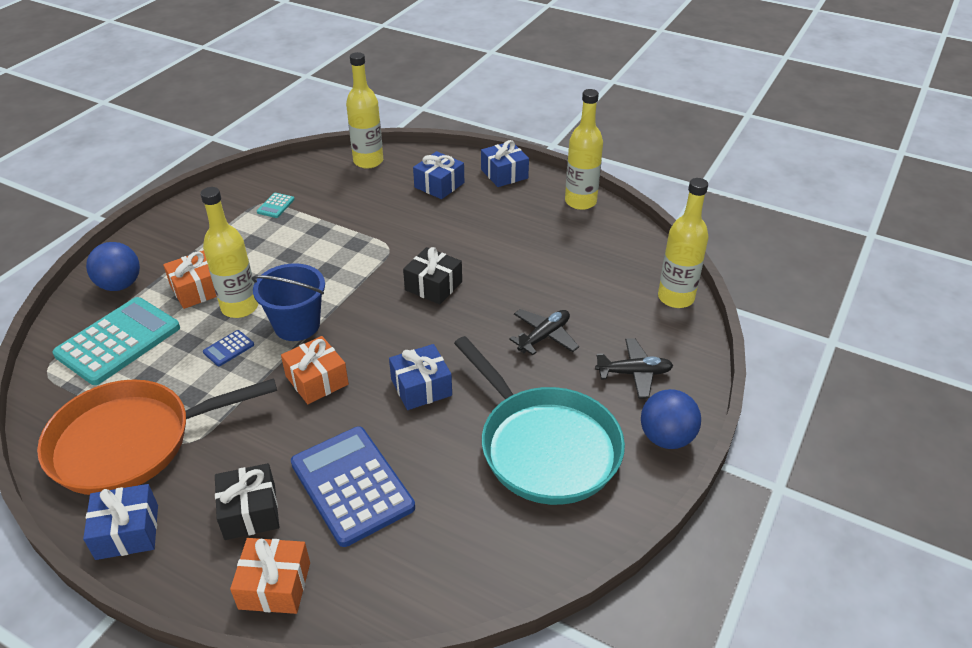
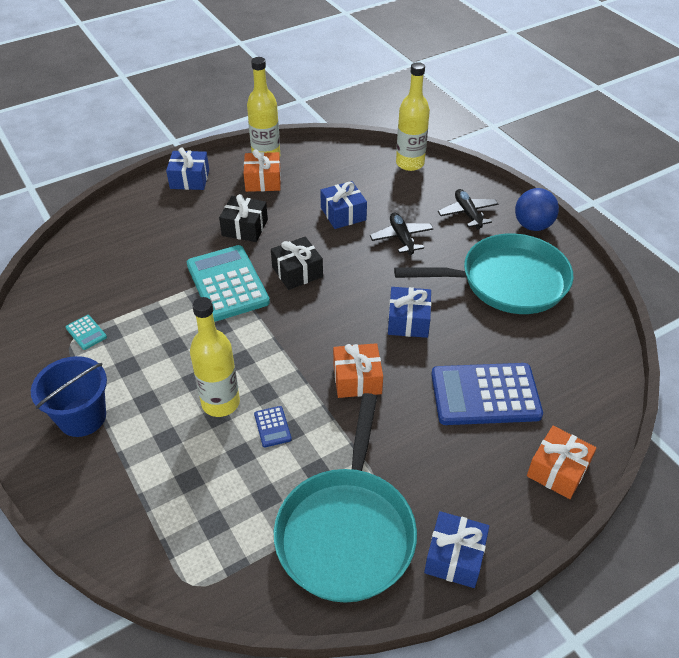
camera: 60 degrees left, 5 degrees up
(118, 341) = (194, 511): turquoise calculator -> turquoise calculator (227, 283)
(120, 285) = (102, 490): blue ball -> none
(131, 442) = (346, 531): orange pan -> turquoise pan
(197, 290) = (166, 428): orange gift -> orange gift (263, 181)
(250, 511) = (477, 465): black gift -> black gift (245, 228)
(297, 325) = (278, 371): blue bucket -> blue bucket (82, 417)
(368, 161) = (82, 248): yellow bottle -> none
(439, 185) = (166, 219): blue gift -> blue gift (343, 214)
(634, 373) = (467, 213): black plane -> black plane turned 45 degrees counterclockwise

